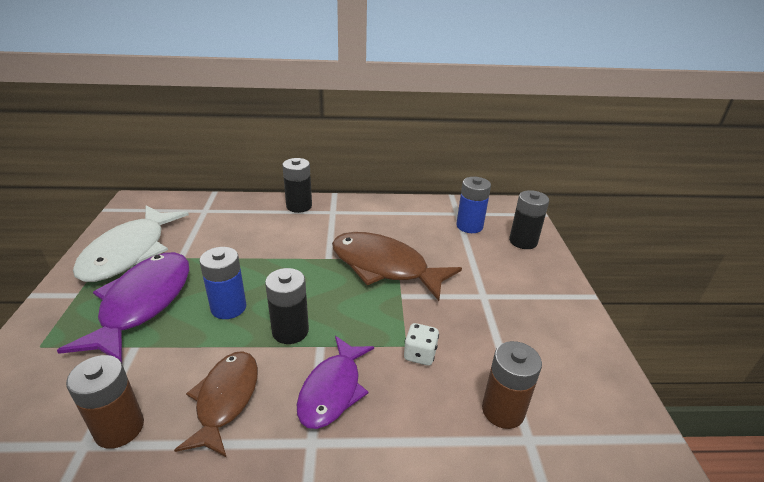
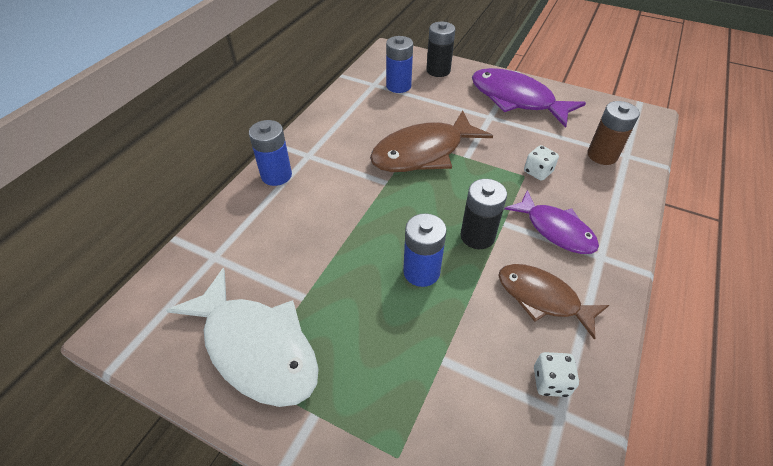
camera: 60 degrees left, 15 degrees up
(119, 428) = (550, 381): brown battery -> white dice
(143, 303) = (374, 344): purple fish -> purple fish (516, 100)
(299, 206) = (276, 175): black battery -> blue battery

